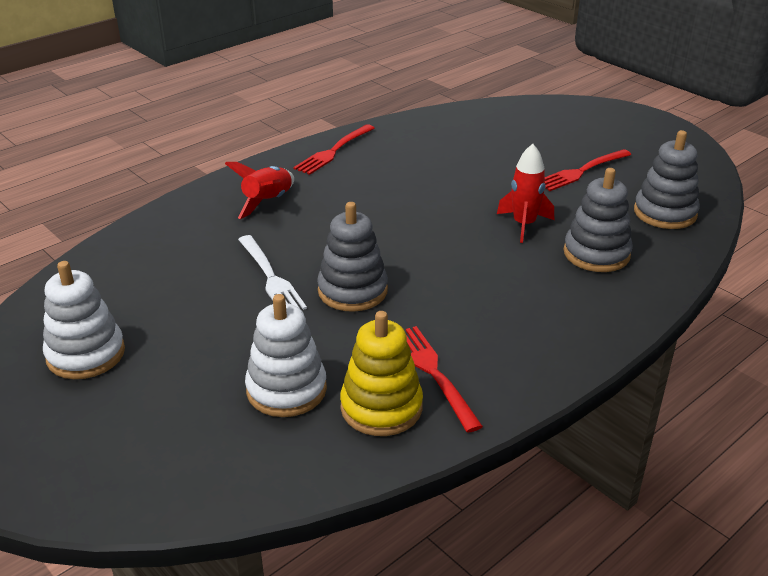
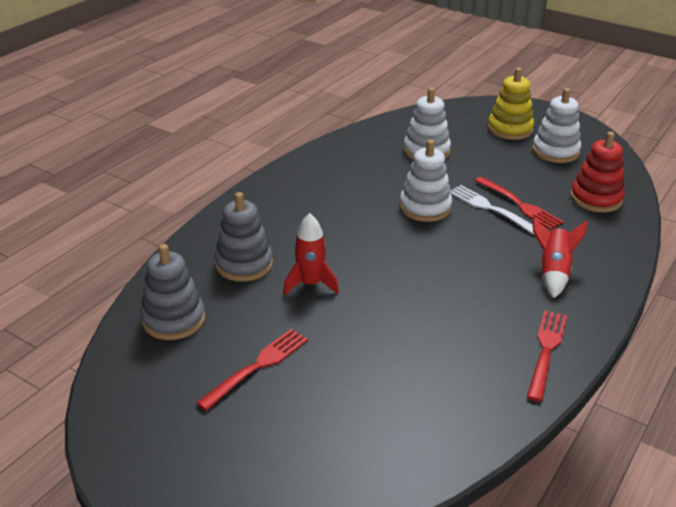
camera: 165 degrees right, 0 degrees up
(126, 270) = (596, 199): none -> red stacking toy
(352, 291) = (425, 207): grey stacking toy -> white stacking toy
(381, 407) = (369, 151): yellow stacking toy -> yellow stacking toy (510, 129)
(433, 373) = (346, 169): red fork -> red fork (519, 204)

